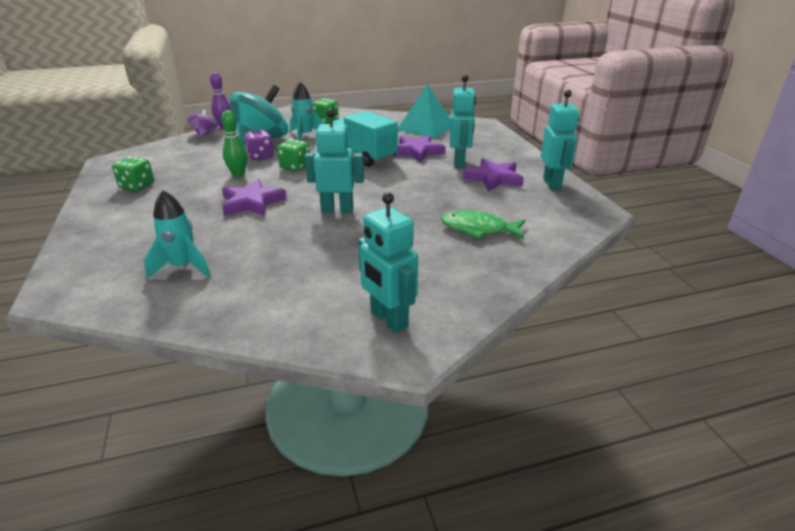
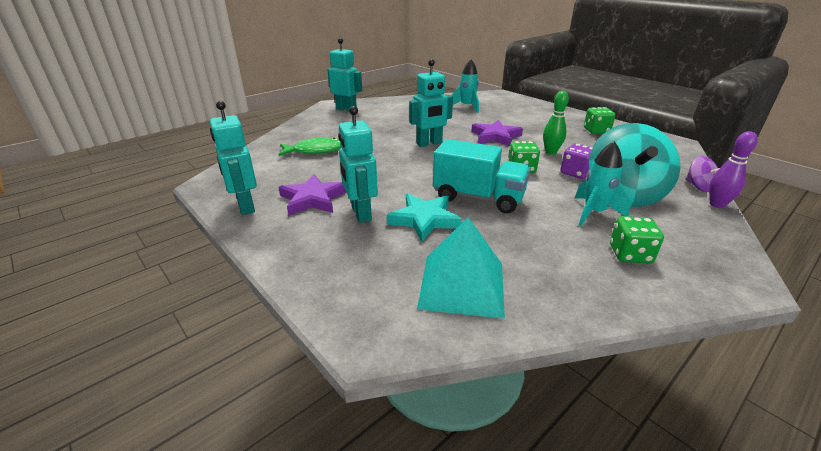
camera: 155 degrees right, 0 degrees up
(417, 152) = (424, 219): purple star -> turquoise star

